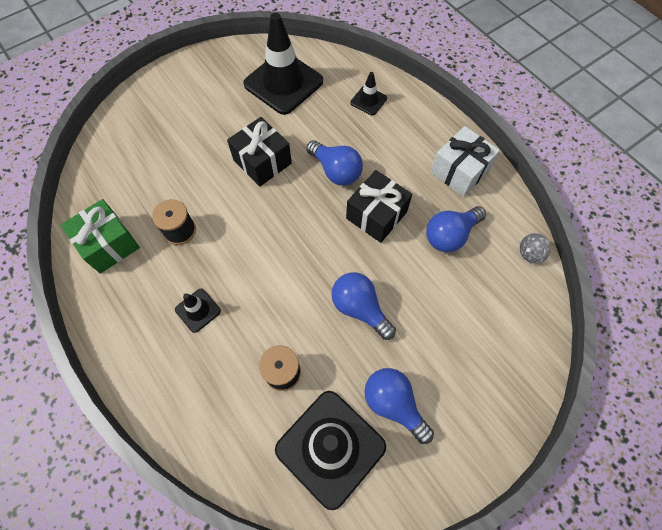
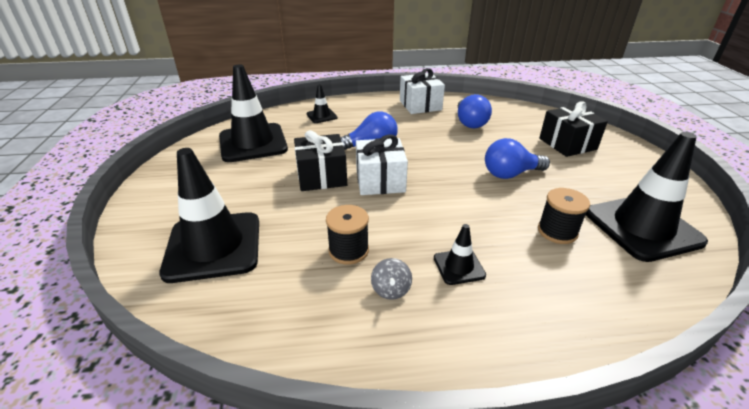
camera: 60 degrees left, 30 degrees down
(109, 244) = (313, 318): green gift -> none
(144, 150) = (213, 246): none -> black traffic cone
(281, 206) = (380, 181): none -> white gift
(376, 215) = (429, 143): black gift -> black gift (567, 144)
(393, 404) = (605, 185): blue light bulb -> none
(530, 253) = (503, 104): grey spinning top -> grey spinning top (391, 290)

